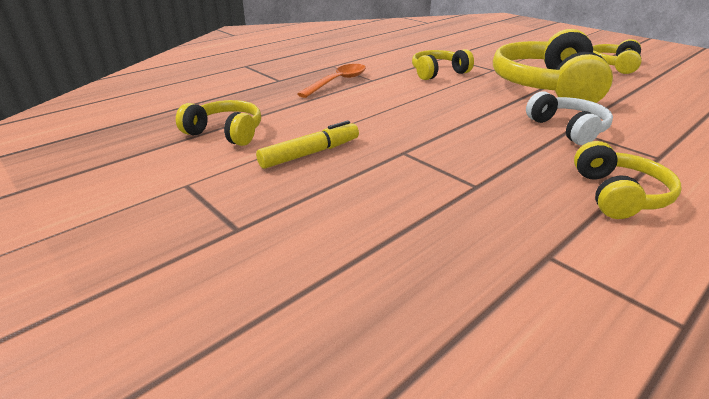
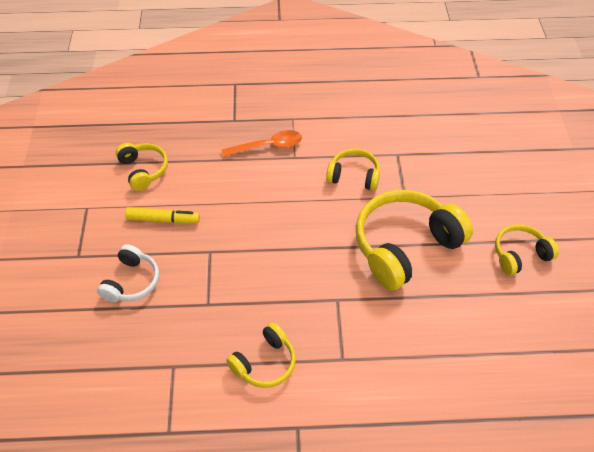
camera: 40 degrees right, 20 degrees up
(568, 129) = (334, 298): white headphones -> white headphones (132, 282)

